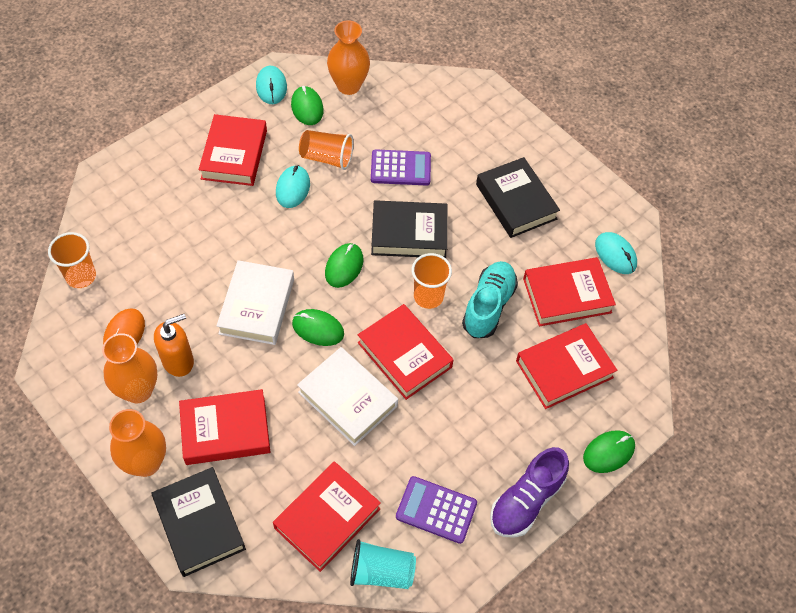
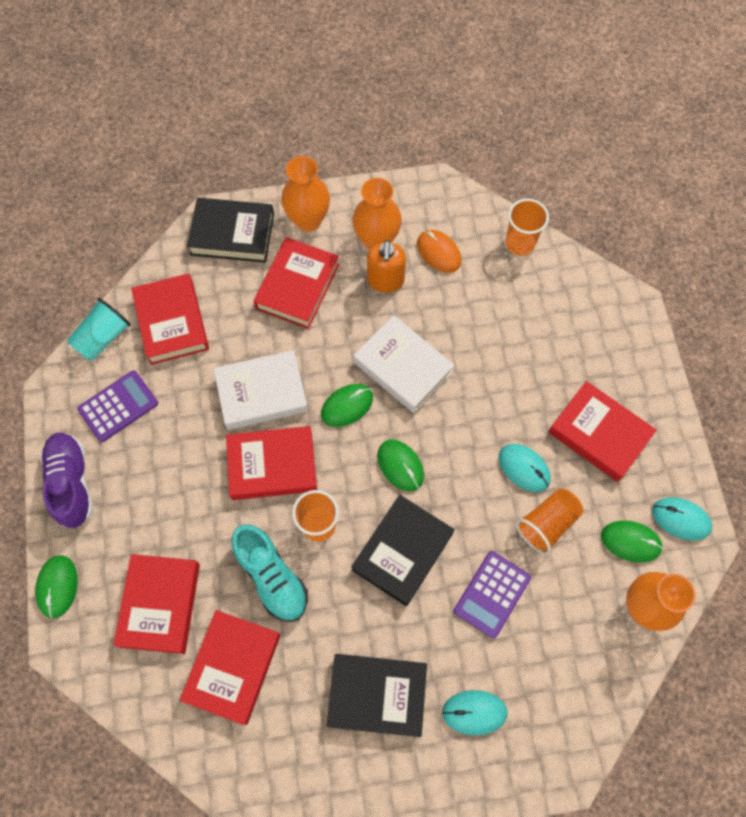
camera: 125 degrees right, 10 degrees up
(615, 254) = (245, 761): turquoise mouse -> turquoise mouse (474, 712)

